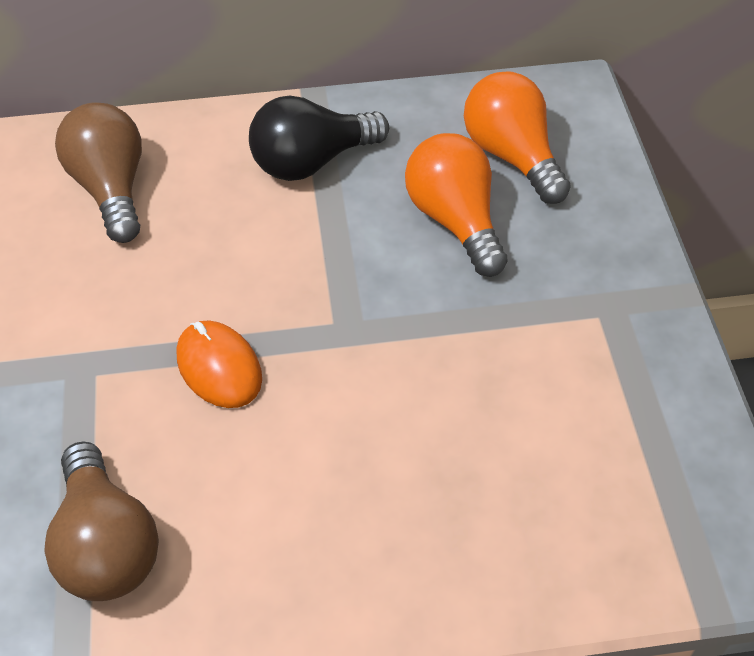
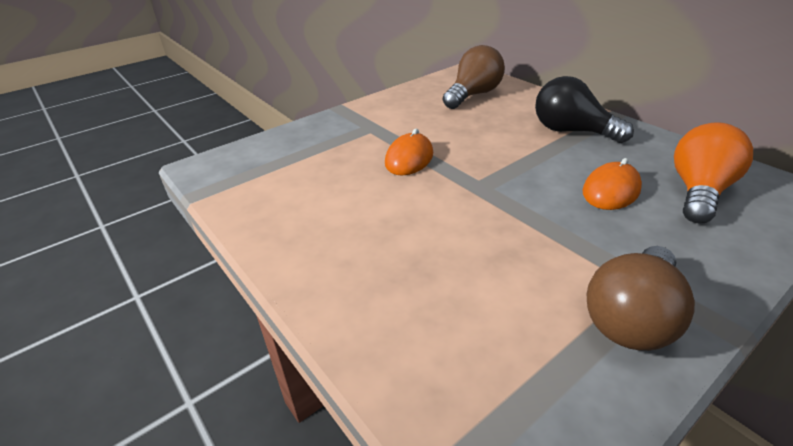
camera: 60 degrees right, 15 degrees down
(107, 545) = (281, 171): brown light bulb -> brown light bulb (631, 317)
(455, 220) = (611, 190): orange light bulb -> orange mouse

